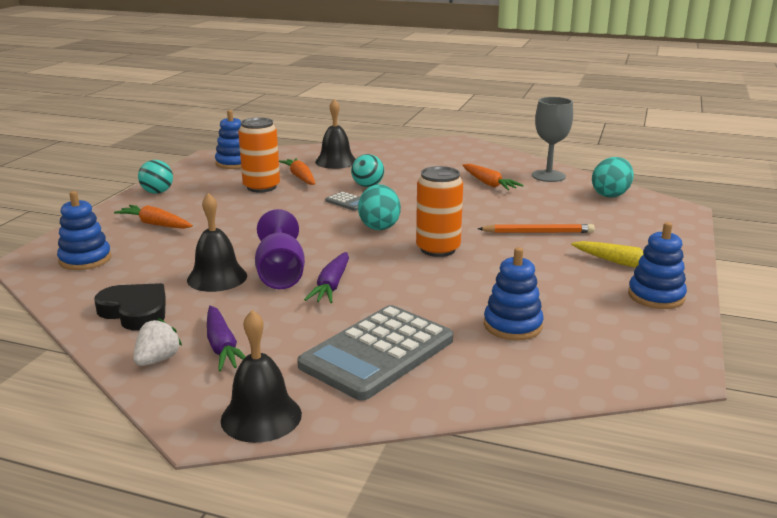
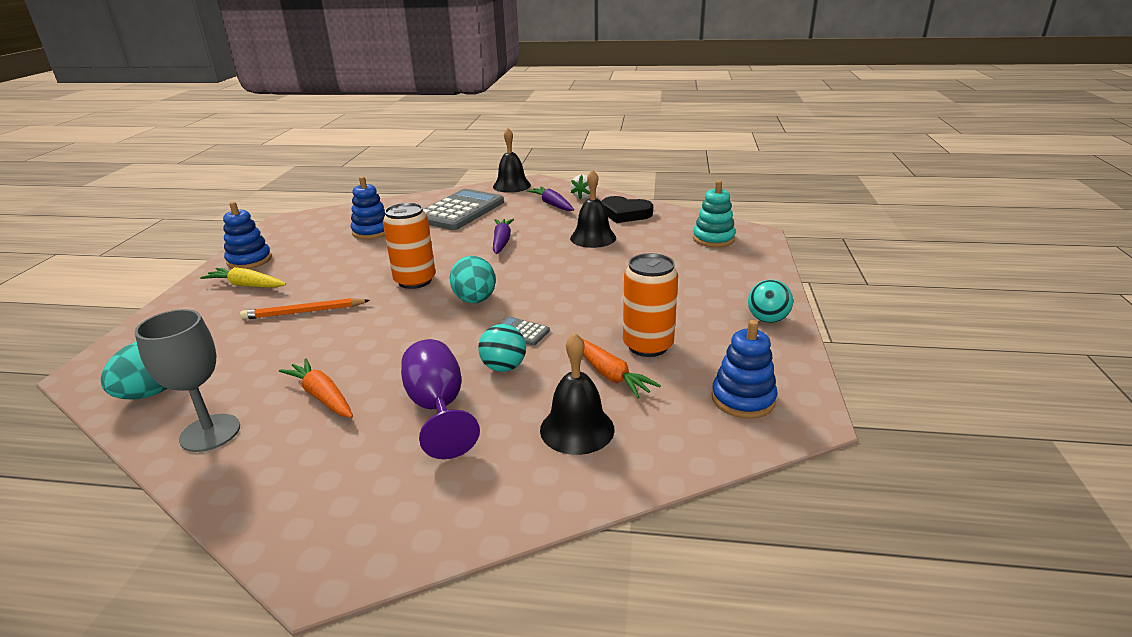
camera: 170 degrees right, 5 degrees up
(85, 259) = (713, 239): blue stacking toy -> turquoise stacking toy
(155, 224) = (704, 276): orange carrot -> none
(280, 274) = (546, 245): purple goblet -> purple goblet (438, 408)

